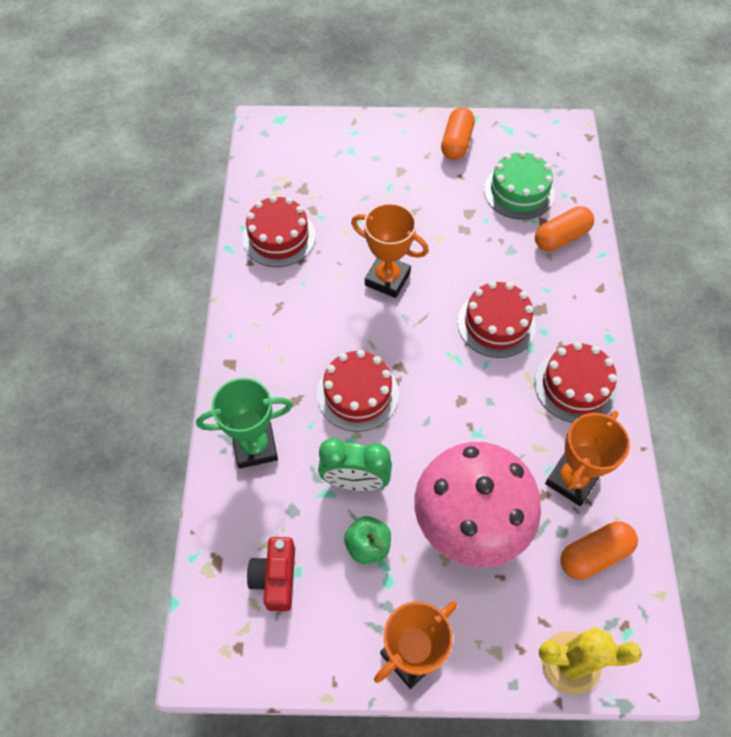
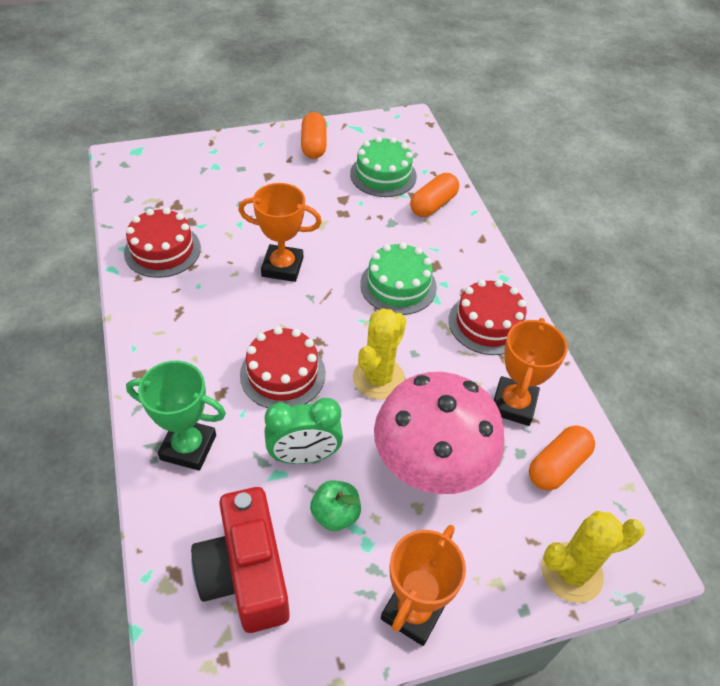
camera: 20 degrees left, 10 degrees down
(255, 446) = (188, 447): green trophy -> green trophy turned 45 degrees clockwise
(276, 577) = (246, 573): red camera -> red camera, size x1.66
(446, 420) = (378, 378): none -> yellow cactus
(496, 324) = (398, 285): red cake -> green cake

